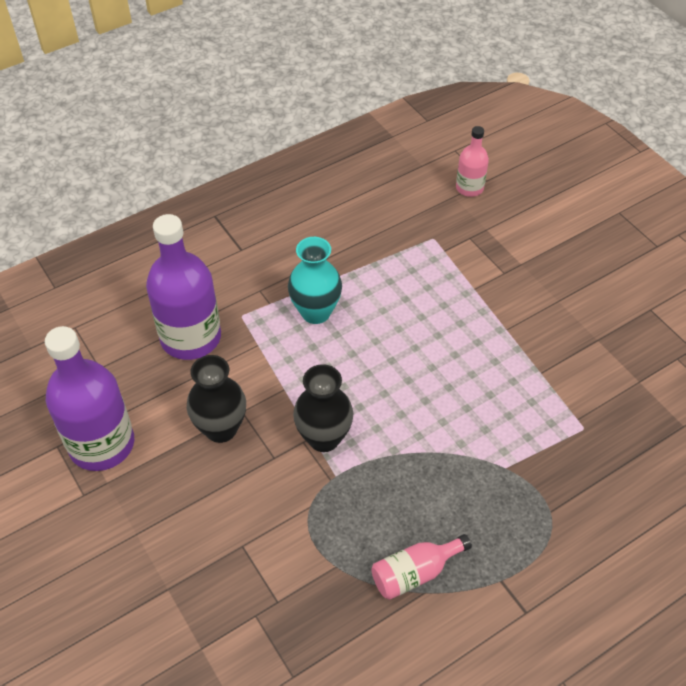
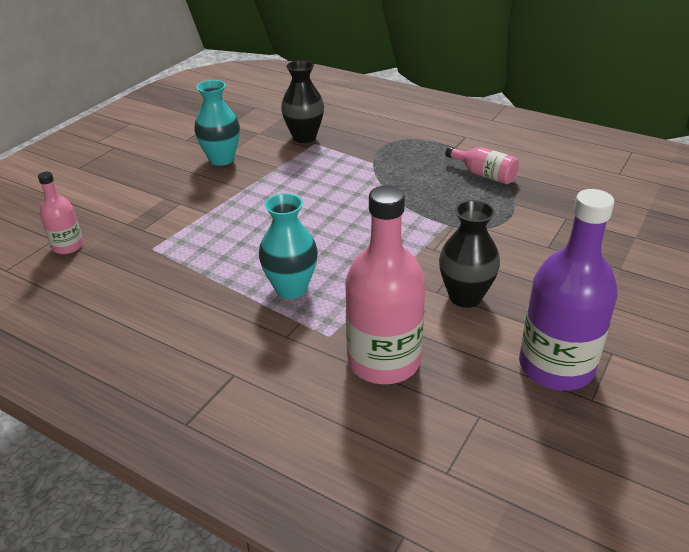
camera: 115 degrees left, 15 degrees down
(191, 337) = (383, 361): purple bottle -> pink bottle
(324, 438) = (421, 240): black vase -> black vase (304, 137)
(583, 328) = (221, 159): none -> turquoise vase

